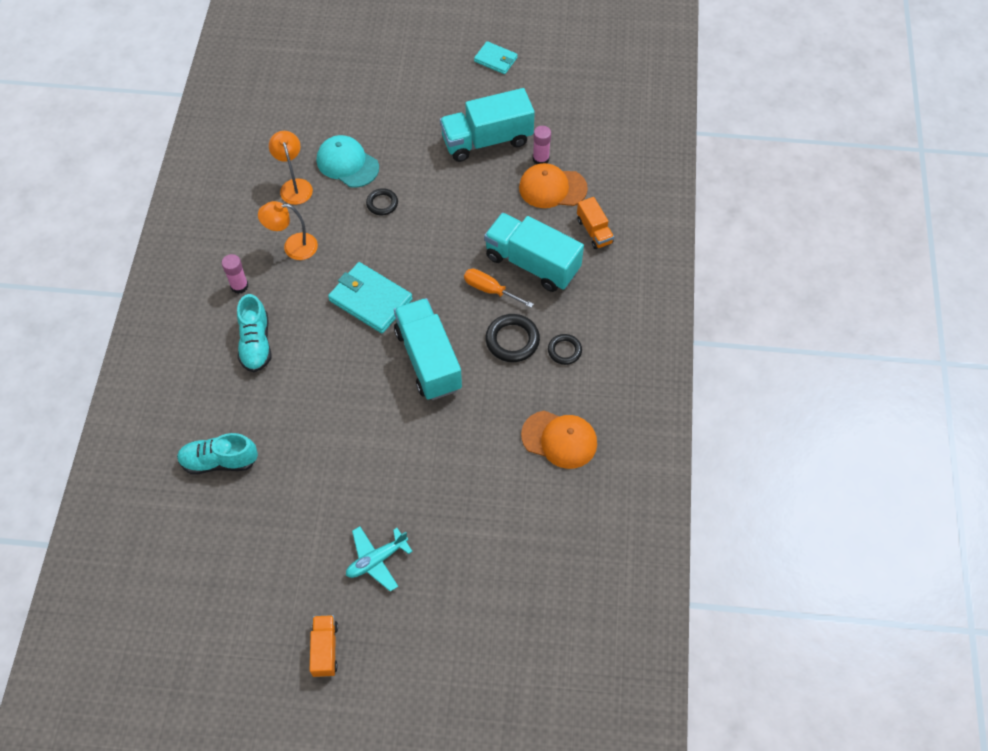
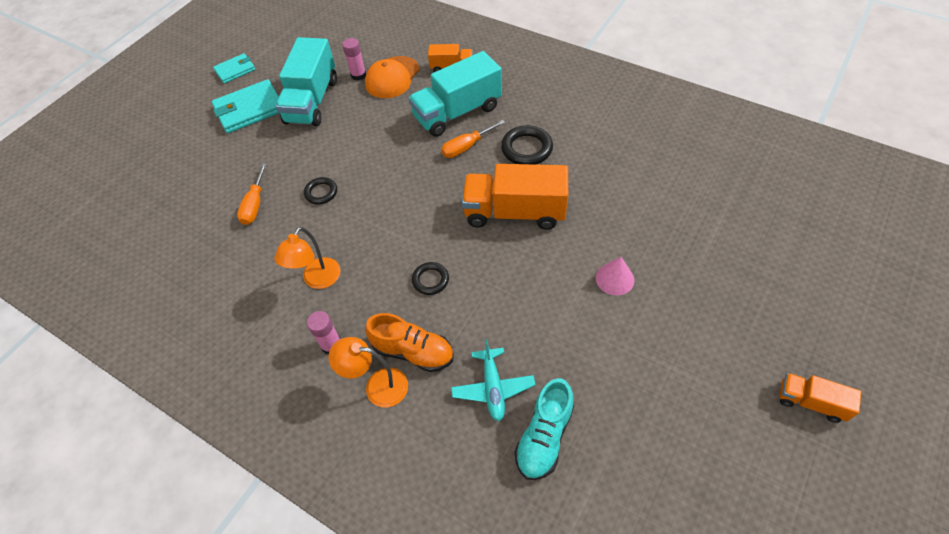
camera: 60 degrees left, 5 degrees down
(256, 343) = (413, 352): turquoise shoe -> orange shoe
(294, 186) = (245, 255): orange lamp -> orange lamp (377, 386)
(347, 163) = (255, 205): turquoise cap -> orange screwdriver
(370, 300) = (422, 235): turquoise wallet -> turquoise wallet (249, 109)
(376, 560) = (718, 323): turquoise plane -> turquoise plane (493, 388)
(389, 464) = (614, 279): none -> pink cone
(428, 360) = (514, 212): turquoise truck -> orange truck
(559, 439) = (640, 150): orange cap -> none
(564, 351) = (555, 120): black ring -> black ring (430, 280)

